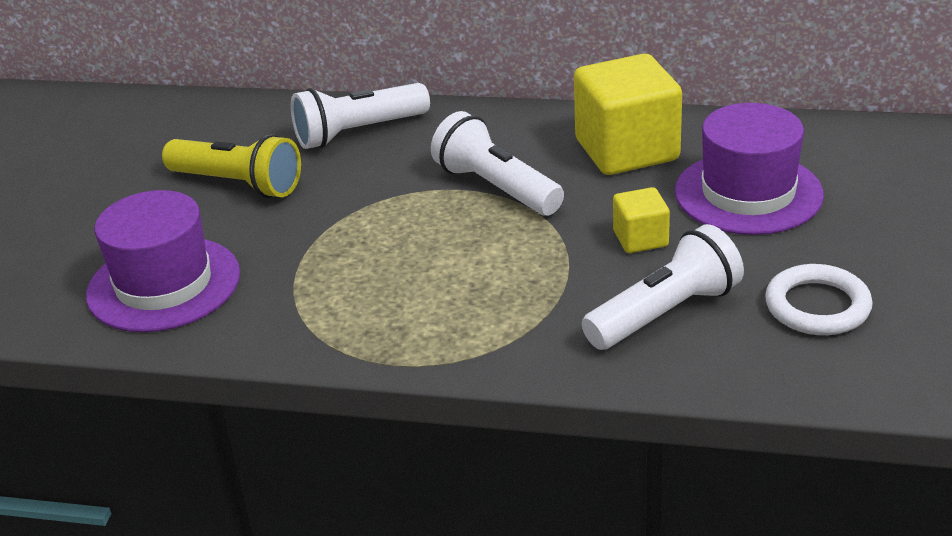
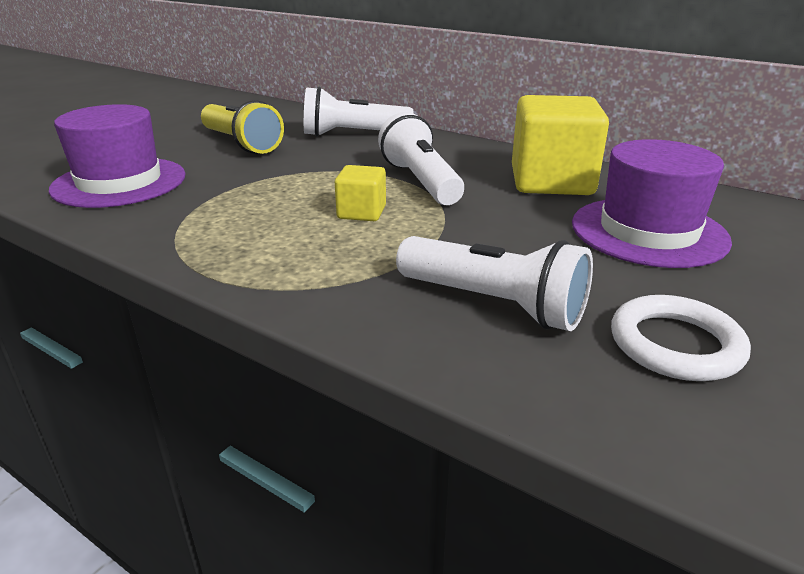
camera: 20 degrees right, 5 degrees down
(640, 239) = (516, 240): yellow cube -> yellow cube (361, 212)
(665, 313) = (494, 304): white flashlight -> white flashlight turned 45 degrees clockwise

